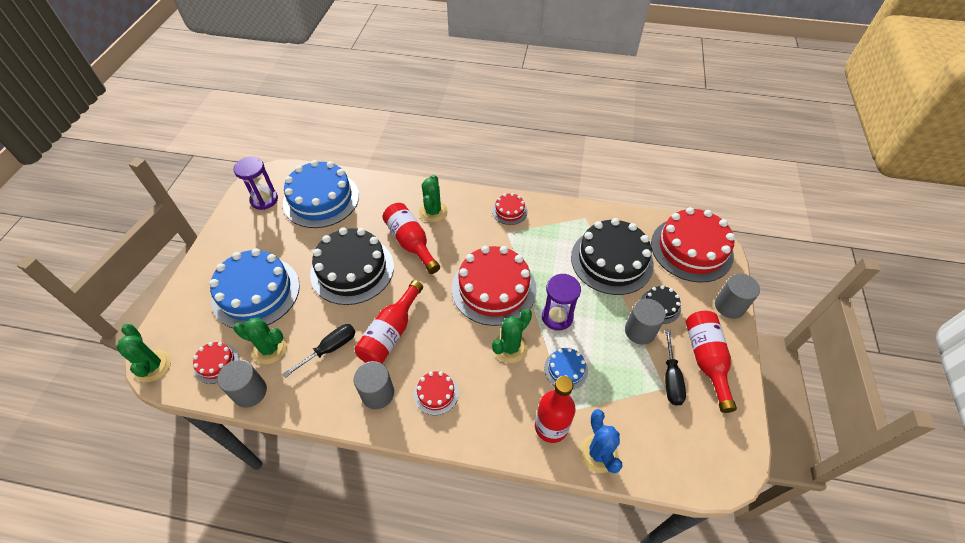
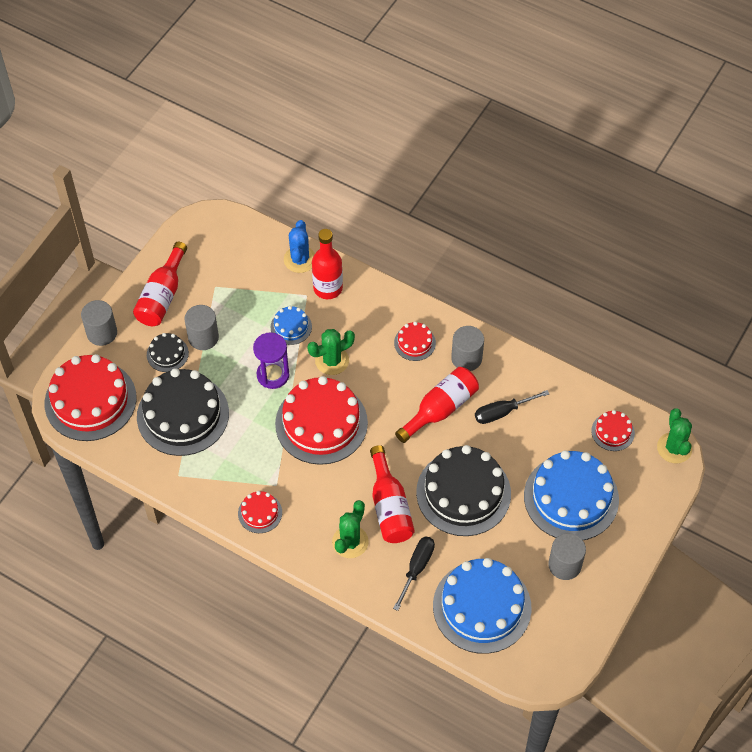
camera: 160 degrees left, 5 degrees up
(250, 392) = (581, 395): grey cylinder -> grey cylinder (564, 565)
(264, 200) = (554, 630): purple hourglass -> none
(270, 349) = (560, 430): green cactus -> none
(671, 378) = (204, 292): black screwdriver -> black screwdriver (416, 568)

